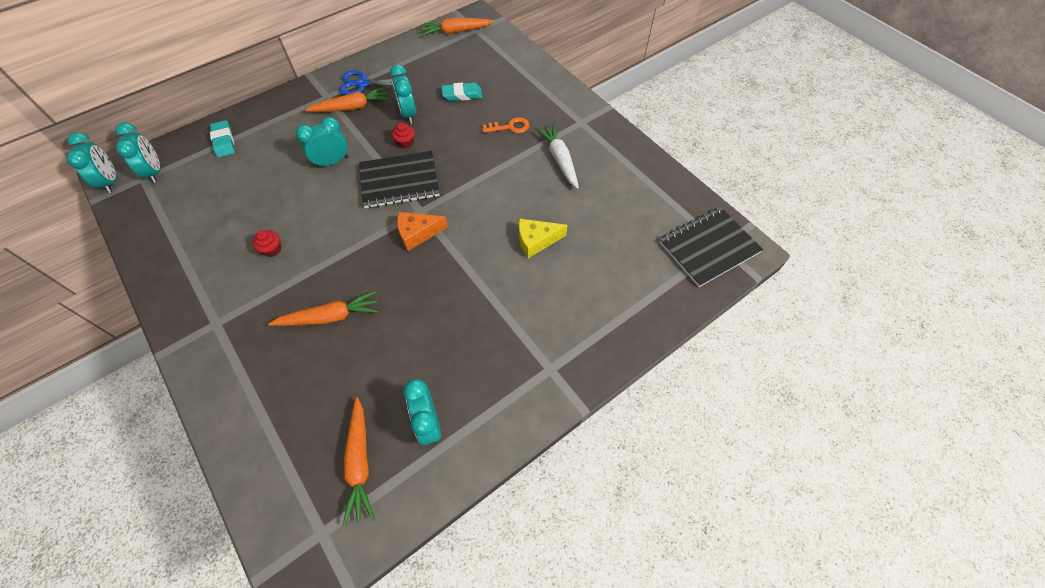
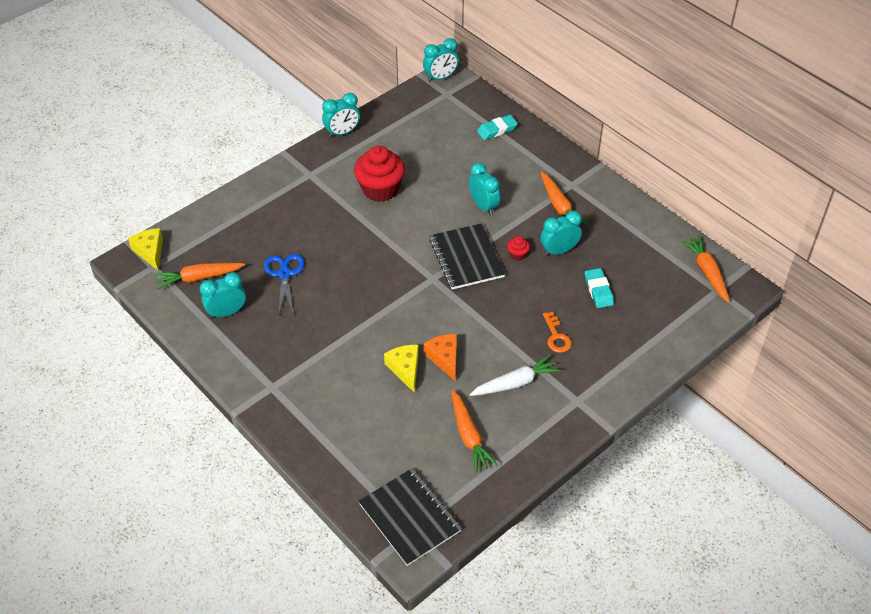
camera: 85 degrees right, 10 degrees down
(155, 172) = (454, 99): turquoise clock -> turquoise clock (342, 132)
(272, 249) = (380, 189): red cupcake -> red cupcake, size x2.31
(289, 540) = (150, 252): none -> yellow cheese
(330, 317) = (317, 238): orange carrot -> orange carrot (469, 436)
(363, 84) = (596, 208): blue scissors -> blue scissors (284, 274)
(417, 233) = (405, 280): orange cheese -> orange cheese (444, 358)

